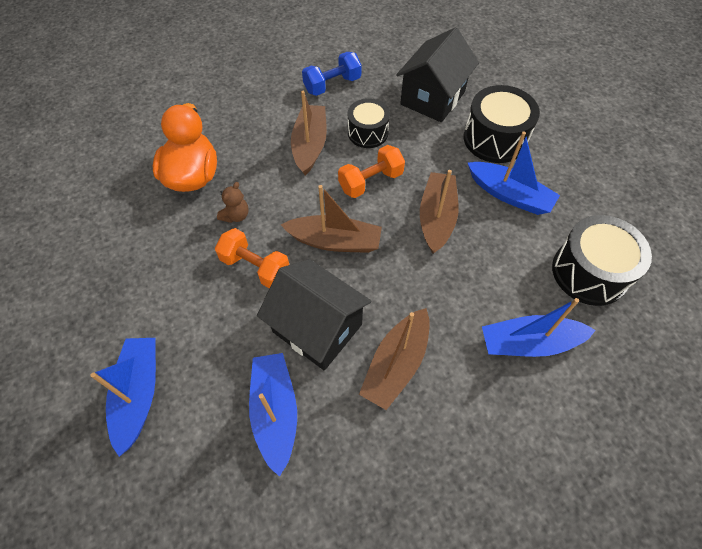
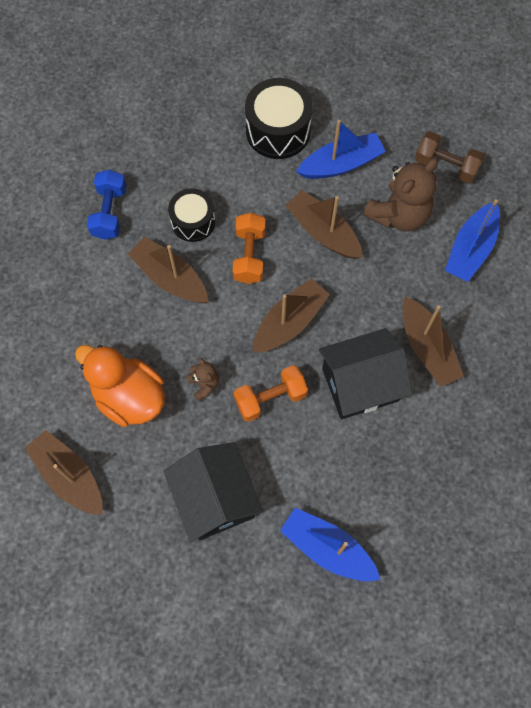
camera: 55 degrees left, 10 degrees up
(105, 177) = (69, 476): none -> brown boat
(275, 412) = (408, 455): blue boat -> none
(432, 98) = (195, 143): black house -> black house (215, 499)
(505, 263) = (398, 214): none -> brown teddy bear
(589, 272) = (445, 166): black drum -> brown dumbbell

